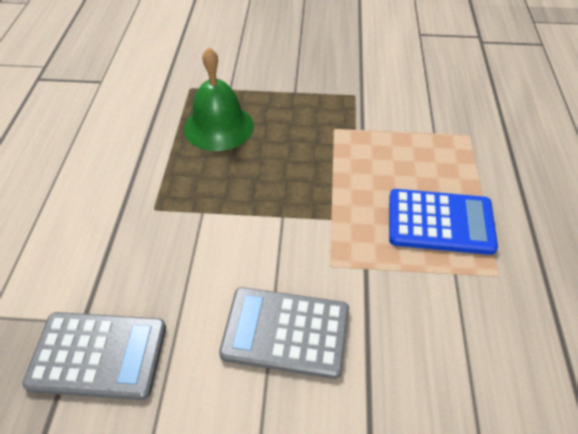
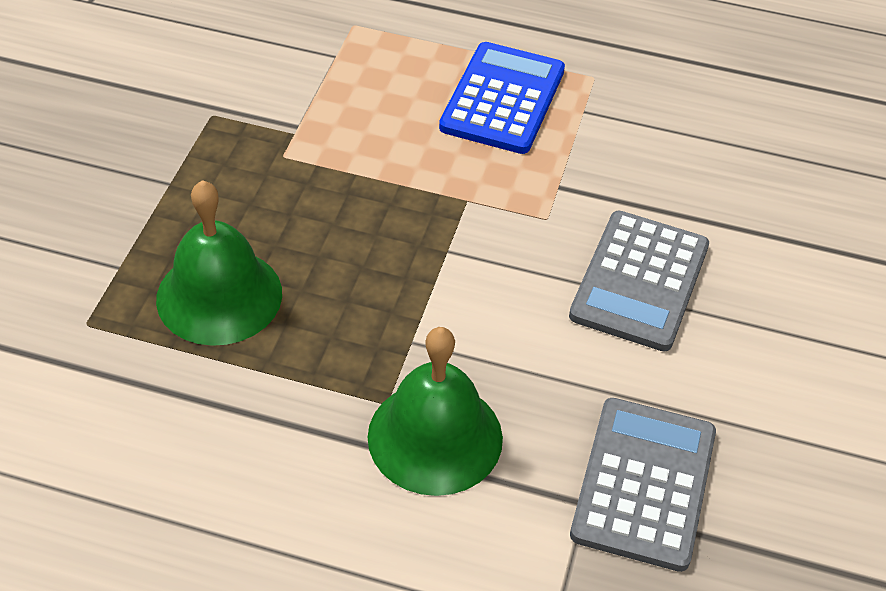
camera: 80 degrees left, 0 degrees up
(130, 235) = (435, 437): none -> green bell

